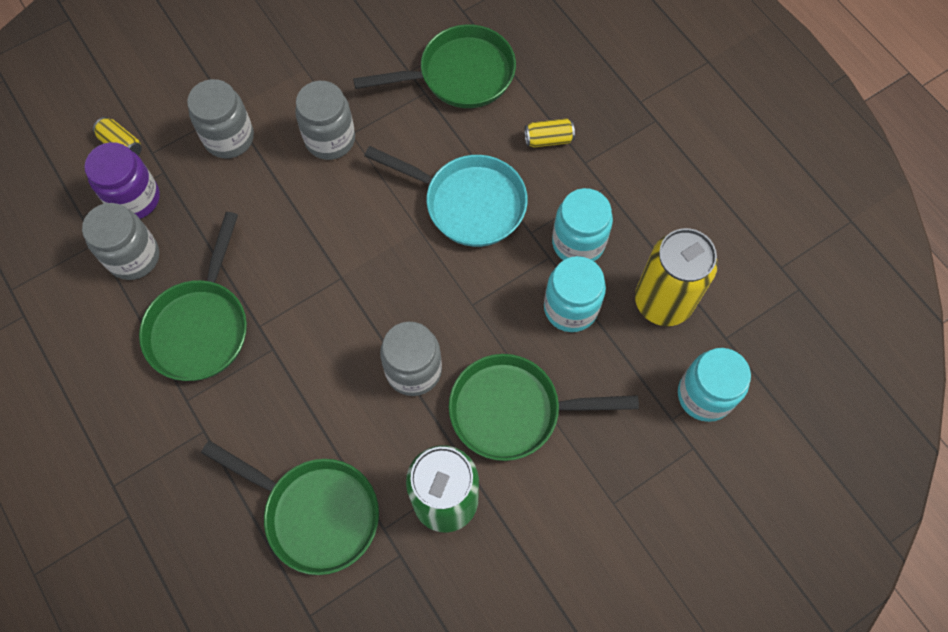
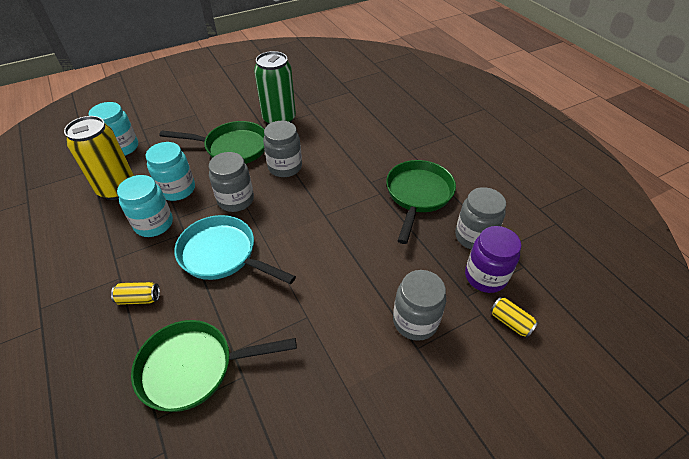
camera: 175 degrees left, 20 degrees down
(315, 513) = (346, 119): green pan -> none
(330, 139) = (325, 313): grey jar -> grey jar (236, 200)

